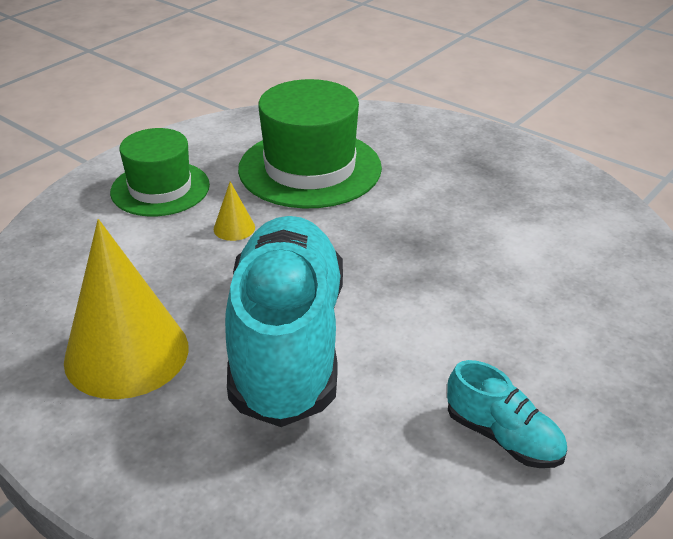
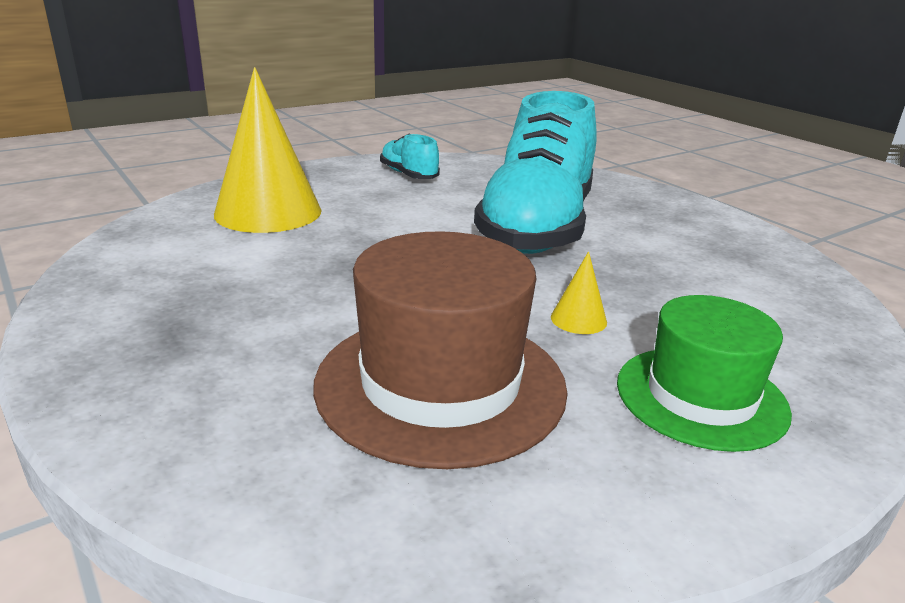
camera: 165 degrees left, 10 degrees down
(126, 353) = (680, 242): yellow cone -> yellow cone (268, 212)
(310, 168) = (440, 384): green hat -> brown hat

